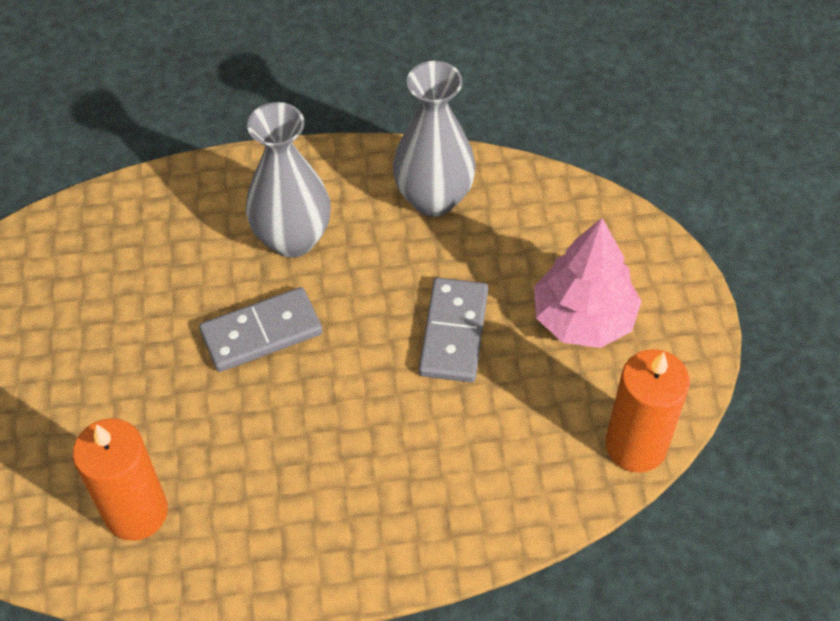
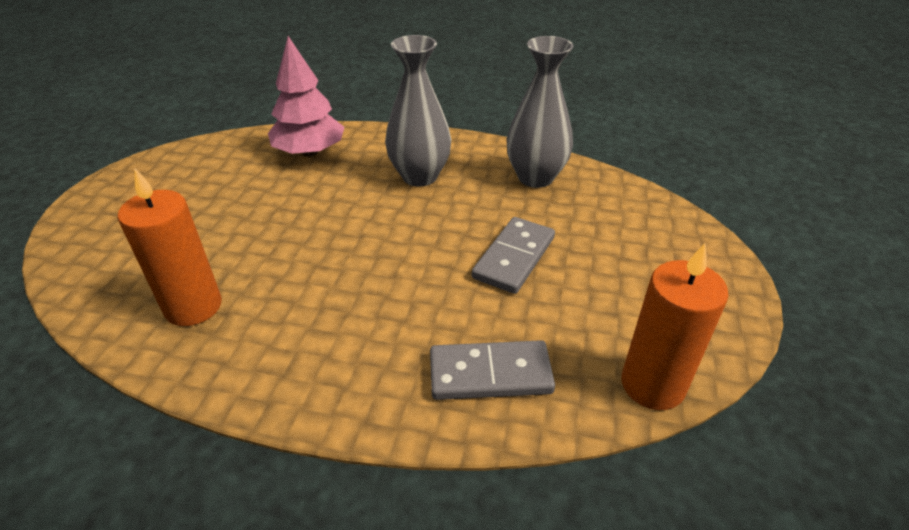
camera: 20 degrees right, 15 degrees down
(261, 333) = (364, 221): grey domino -> grey domino (490, 374)
(583, 318) = (631, 276): pink tree -> pink tree (310, 152)

